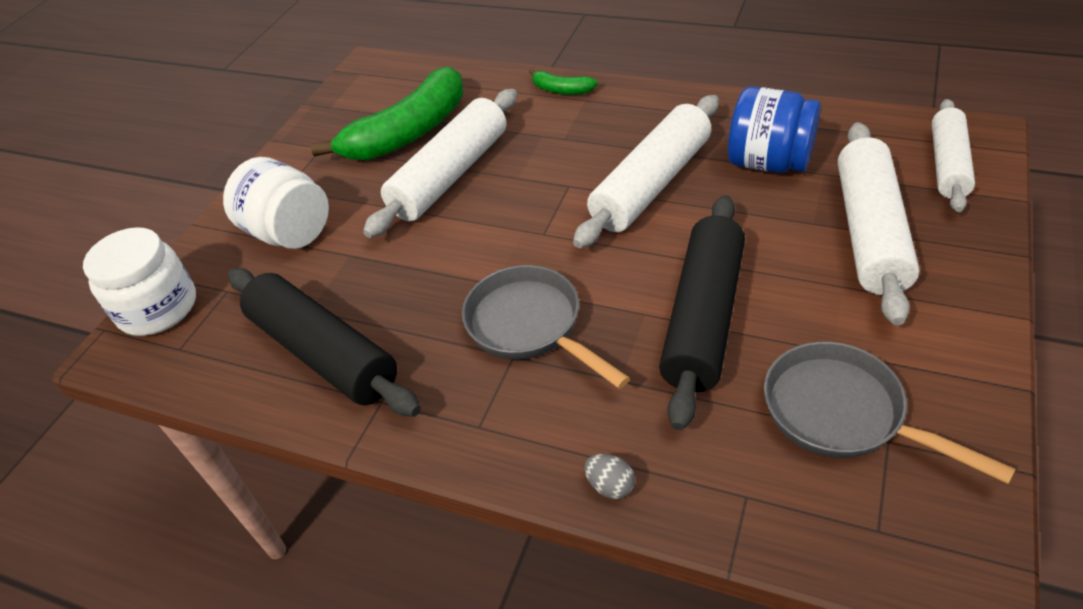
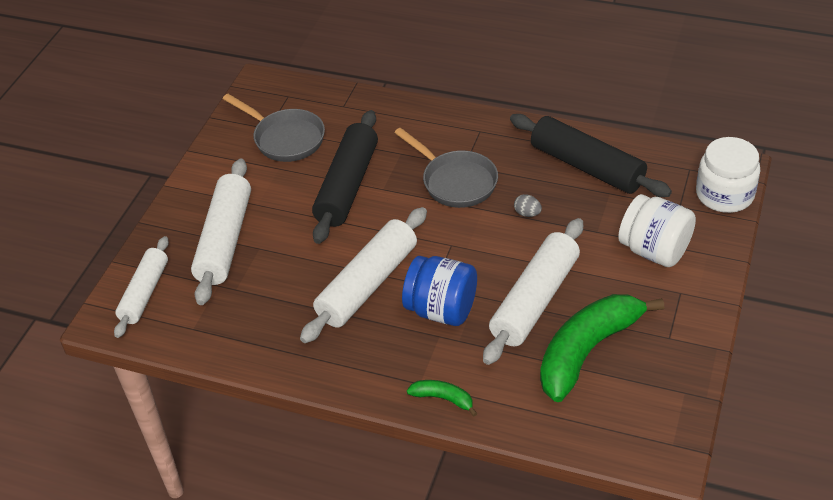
camera: 175 degrees right, 0 degrees up
(610, 486) = (408, 108): grey egg -> grey egg (527, 213)
(769, 162) = (273, 301): blue jar -> blue jar (441, 310)

